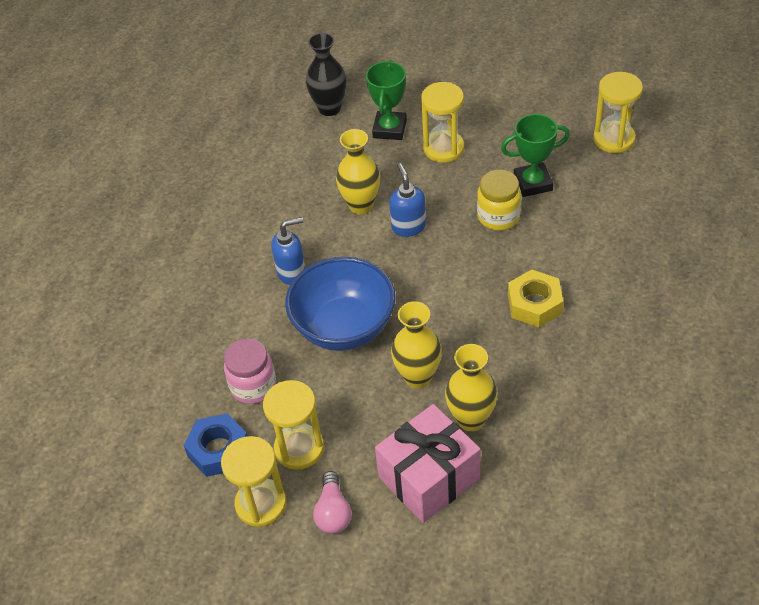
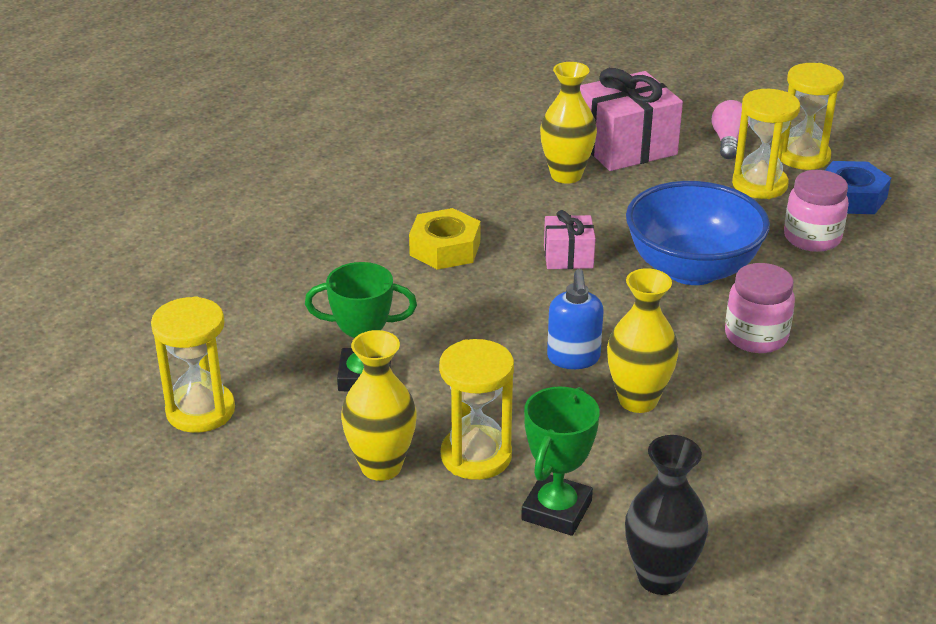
camera: 170 degrees left, 15 degrees down
(292, 273) = (756, 337): blue soap dispenser -> pink jar
(418, 377) = (613, 213): yellow vase -> yellow vase (381, 466)
(439, 318) = (568, 257): none -> pink gift
(498, 216) = (439, 345): yellow jar -> none

